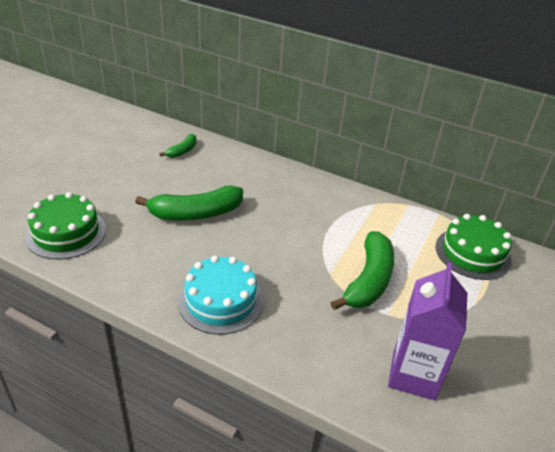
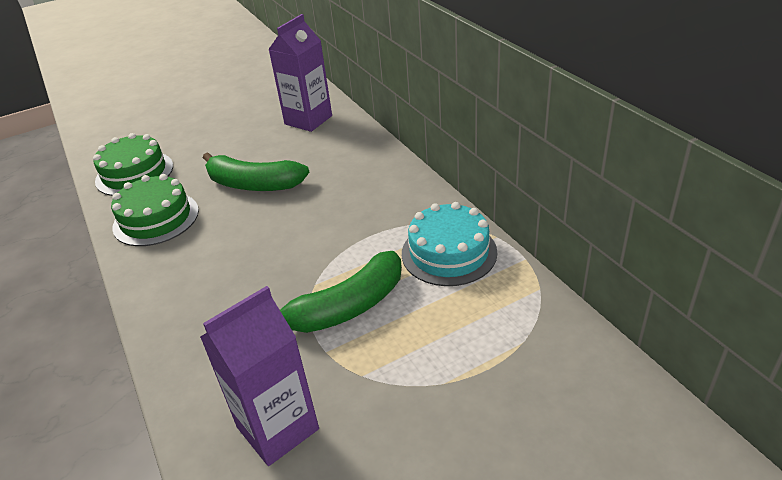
camera: 40 degrees right, 0 degrees up
(182, 151) = (308, 120): green banana -> purple carton
(221, 301) = (184, 274): turquoise cake -> turquoise cake (449, 253)
(472, 253) = (515, 321): green cake -> green cake (156, 218)

